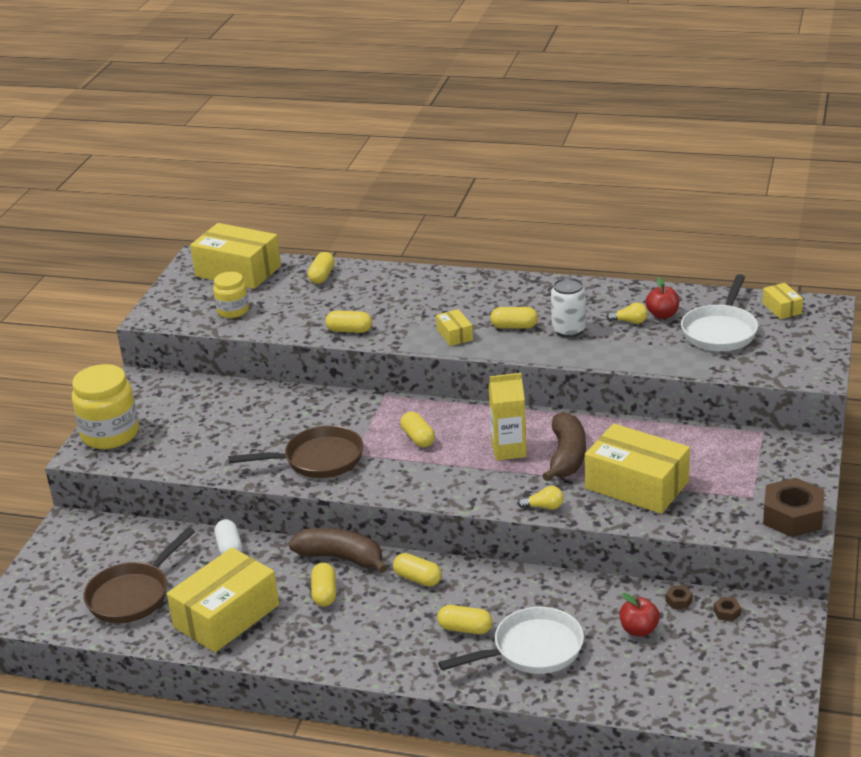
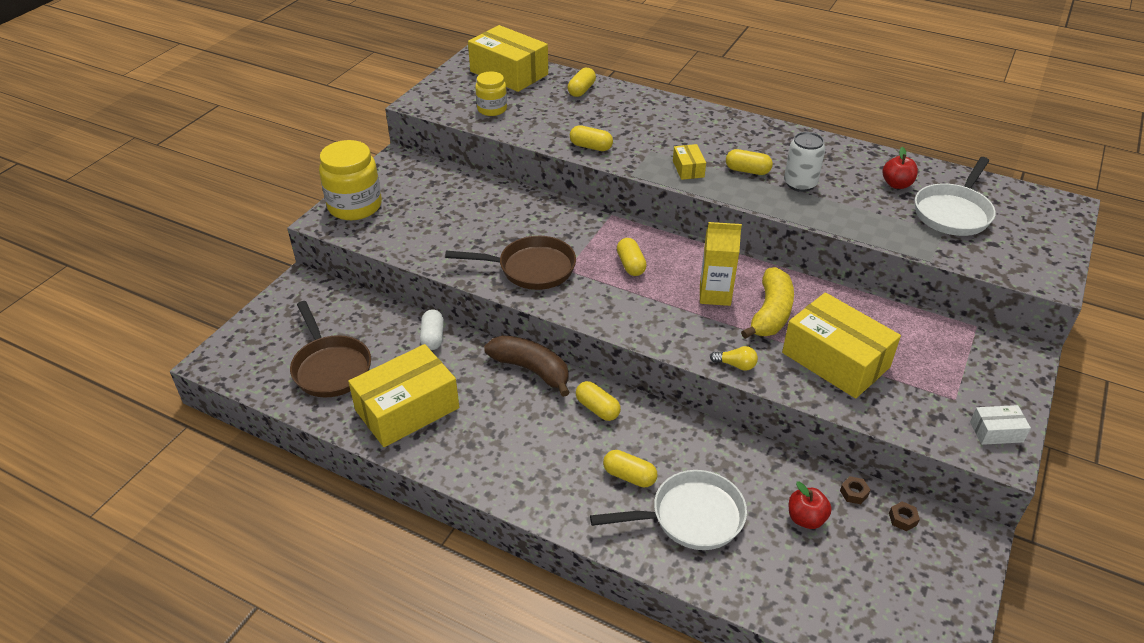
camera: 10 degrees right, 10 degrees up
(132, 595) = (330, 368): brown pan -> brown pan turned 75 degrees counterclockwise
(324, 593) = (505, 405): yellow capsule -> none
(566, 456) = (770, 313): brown banana -> yellow banana
(630, 321) = (862, 186): yellow light bulb -> none
(782, 308) = (1021, 199): yellow box -> none
(792, 516) = (996, 432): brown nut -> white box

